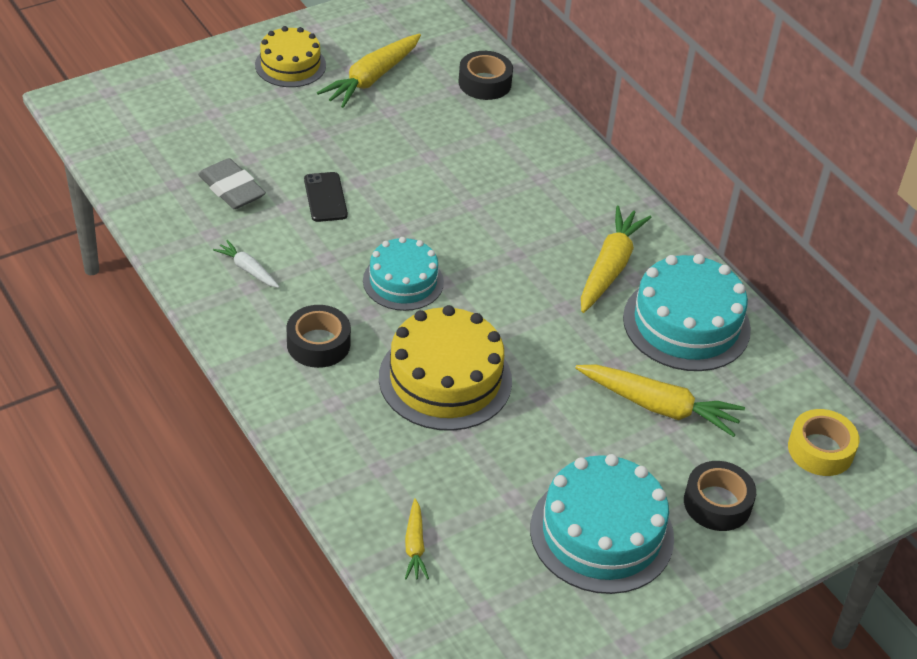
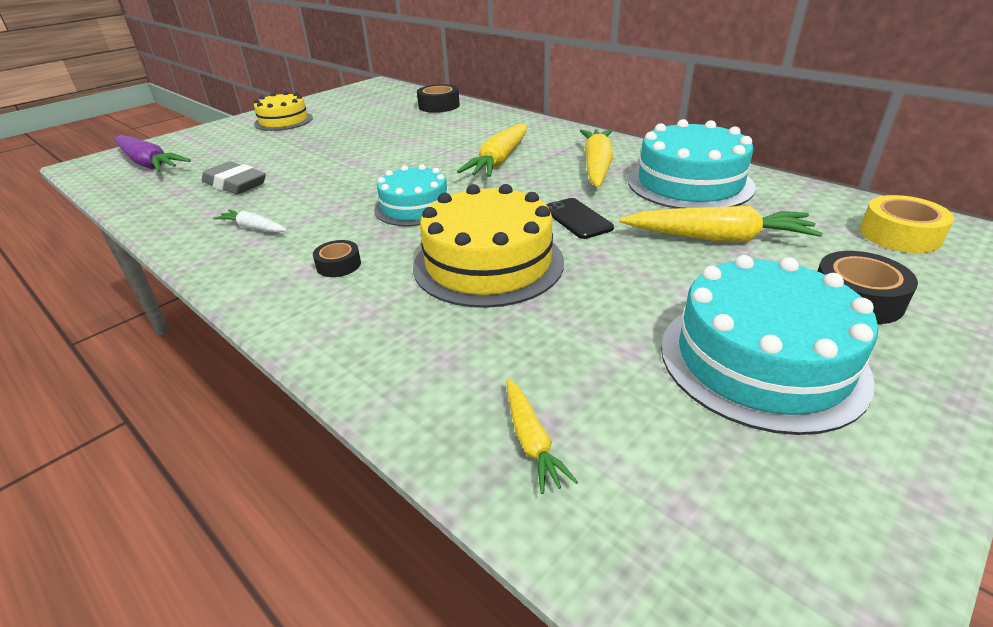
camera: 10 degrees left, 10 degrees down
(140, 120) = (149, 164): none -> purple carrot
(318, 344) = (338, 265): black tape -> black tape, size x0.61
(325, 197) = (325, 174): black phone -> black phone (577, 219)
(372, 78) = (351, 117): yellow carrot -> yellow carrot (499, 161)

